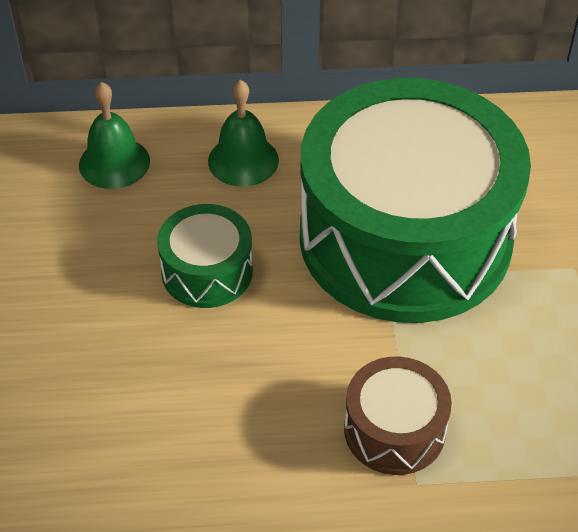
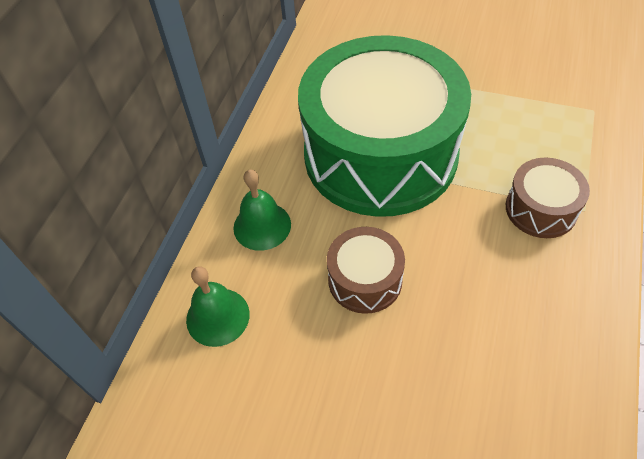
camera: 65 degrees left, 5 degrees up
(207, 271) = (365, 280): green drum -> brown drum

